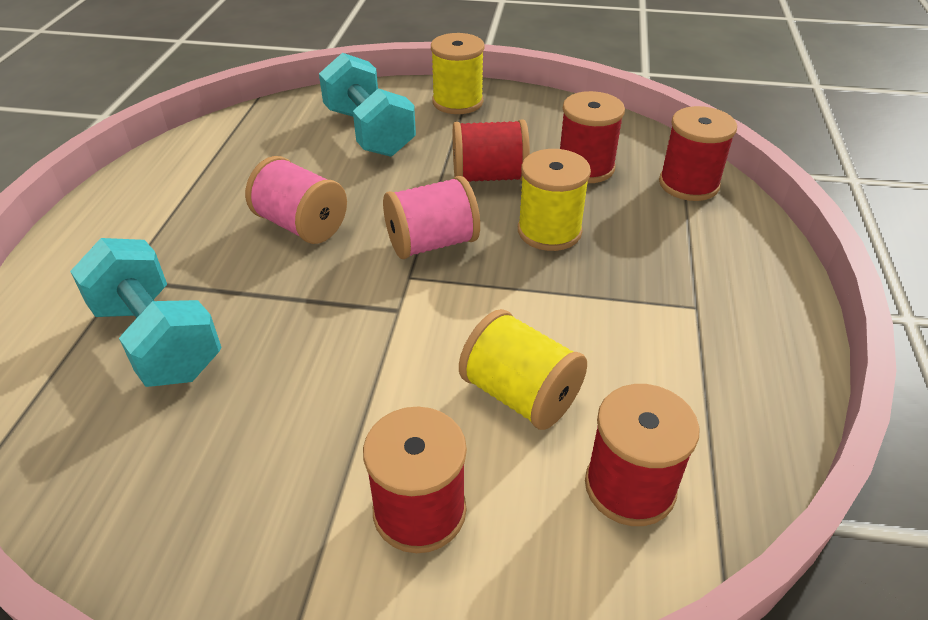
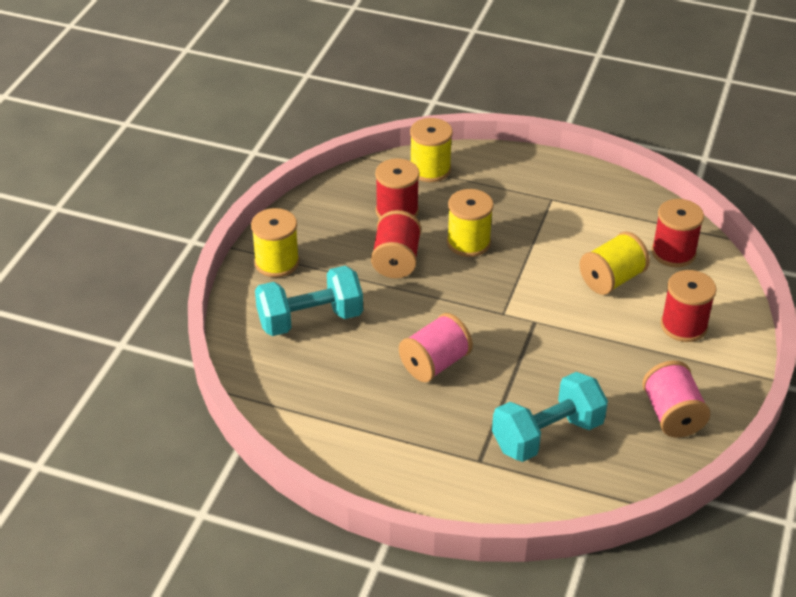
camera: 80 degrees left, 0 degrees up
(432, 243) = (470, 299): pink spool -> pink spool (672, 415)
(688, 184) = (430, 169): red spool -> yellow spool

